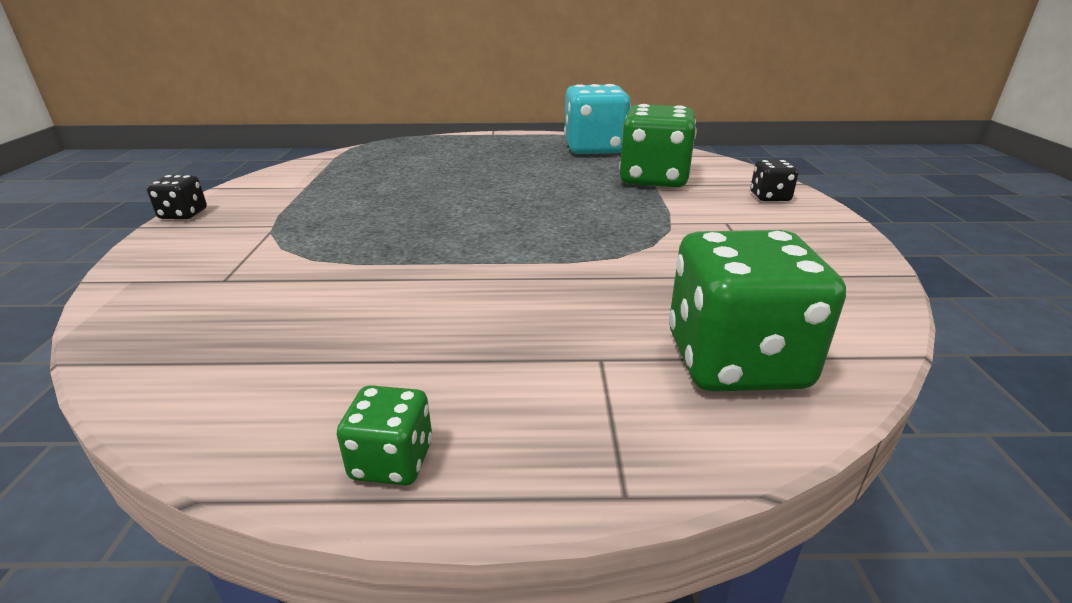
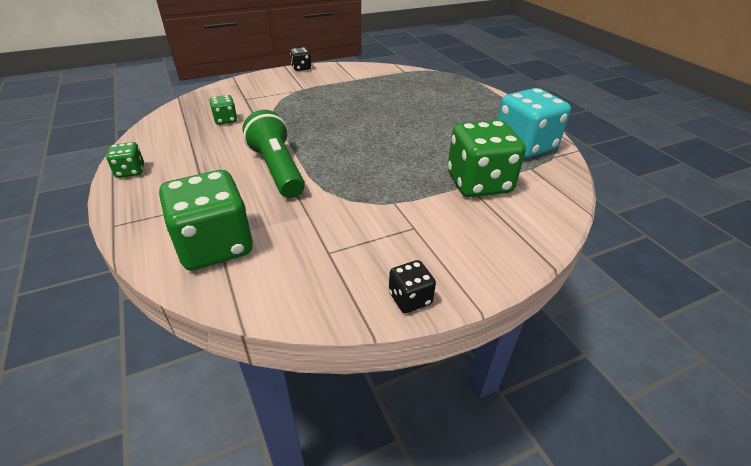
camera: 65 degrees right, 10 degrees up
(291, 309) = (225, 120): none -> green dice
(534, 281) = (277, 169): none -> green flashlight
(770, 197) = (491, 246): black dice -> black dice (410, 298)

